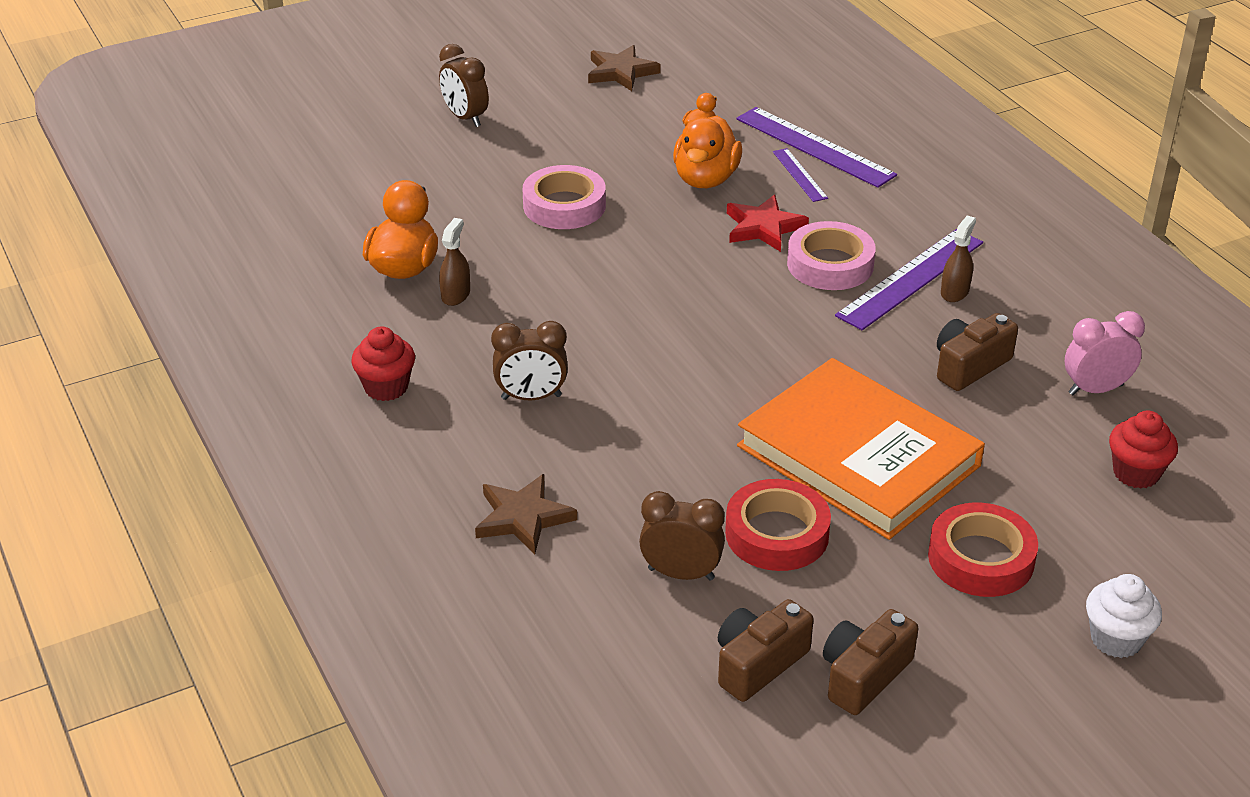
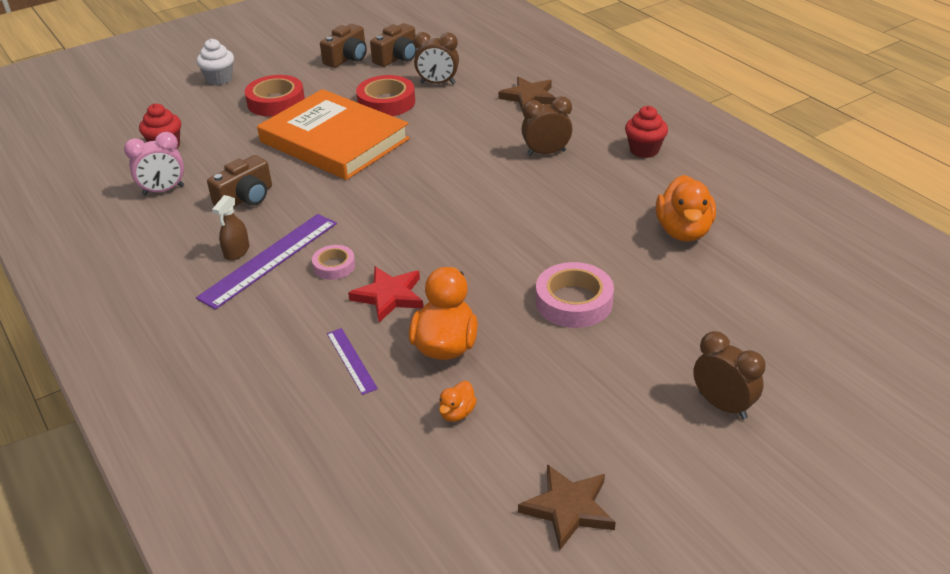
camera: 175 degrees right, 0 degrees up
(455, 295) = (630, 213): brown spray bottle -> none
(814, 147) = (331, 401): purple ruler -> none
(830, 264) = (334, 266): pink tape -> pink tape, size x0.58

